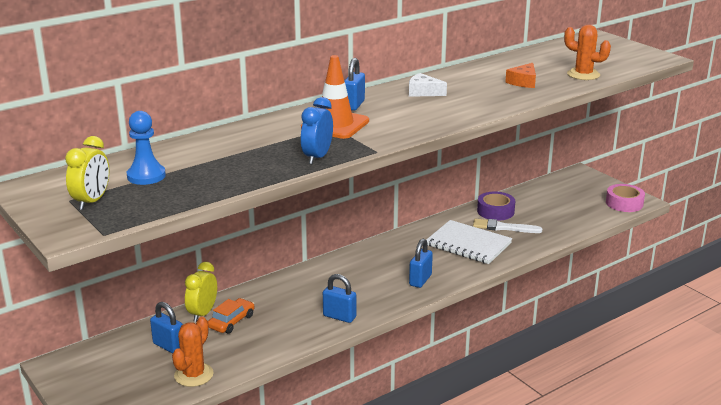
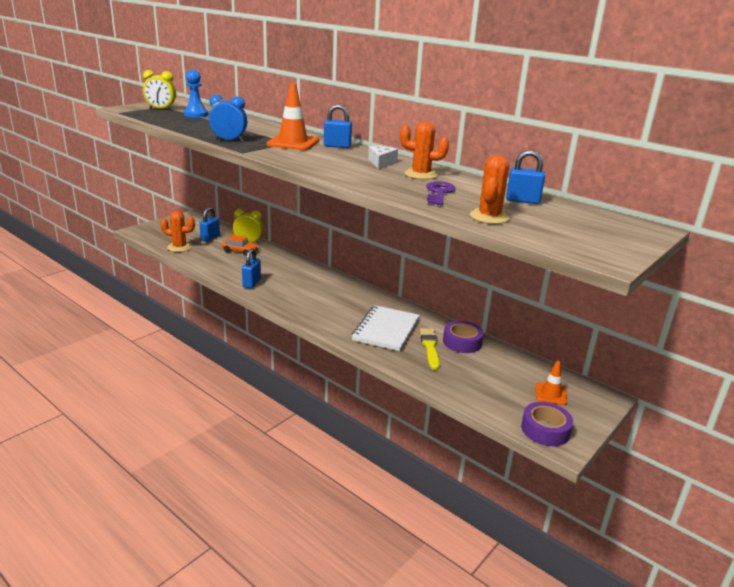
camera: 75 degrees right, 0 degrees up
(420, 280) = (313, 310): blue padlock -> blue padlock (522, 201)
(466, 82) = (421, 174): none -> orange cactus
(503, 227) = (430, 347): white brush -> yellow brush
(523, 82) = (439, 193): orange cheese -> purple key
(577, 191) = (551, 394): none -> orange traffic cone
(624, 203) = (545, 430): pink tape -> purple tape

